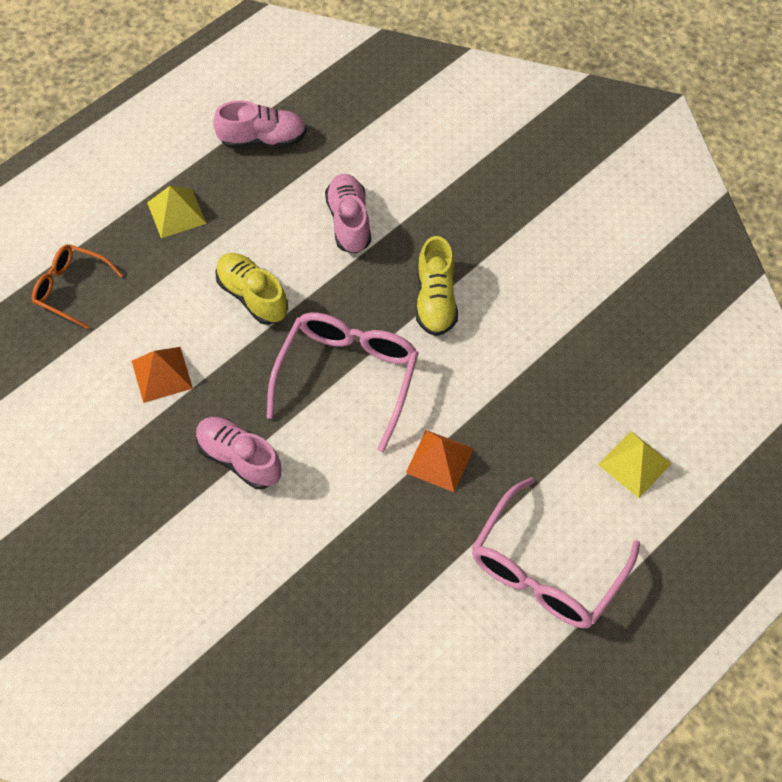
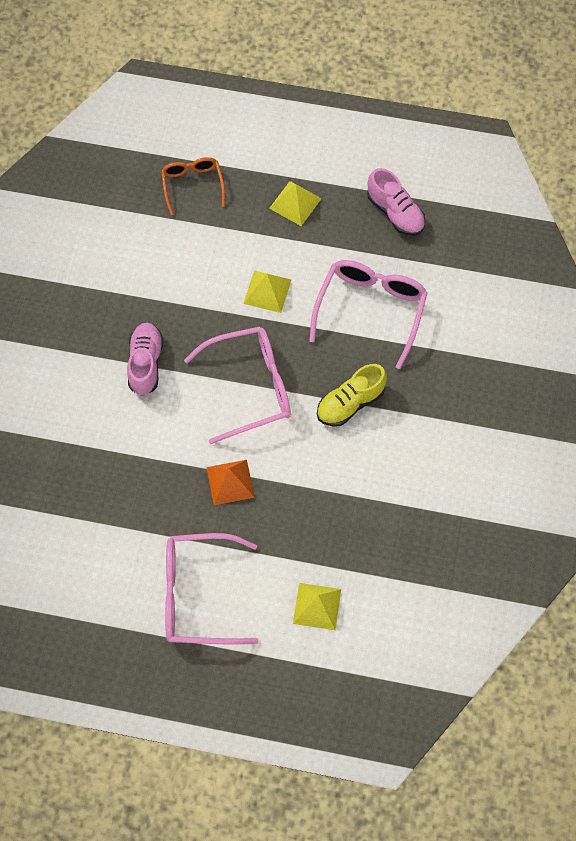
camera: 55 degrees right, 5 degrees up
(162, 374) = (171, 279): orange pyramid -> none
(252, 296) = (267, 291): yellow shoe -> yellow pyramid
(349, 221) = (371, 309): pink shoe -> pink glasses

